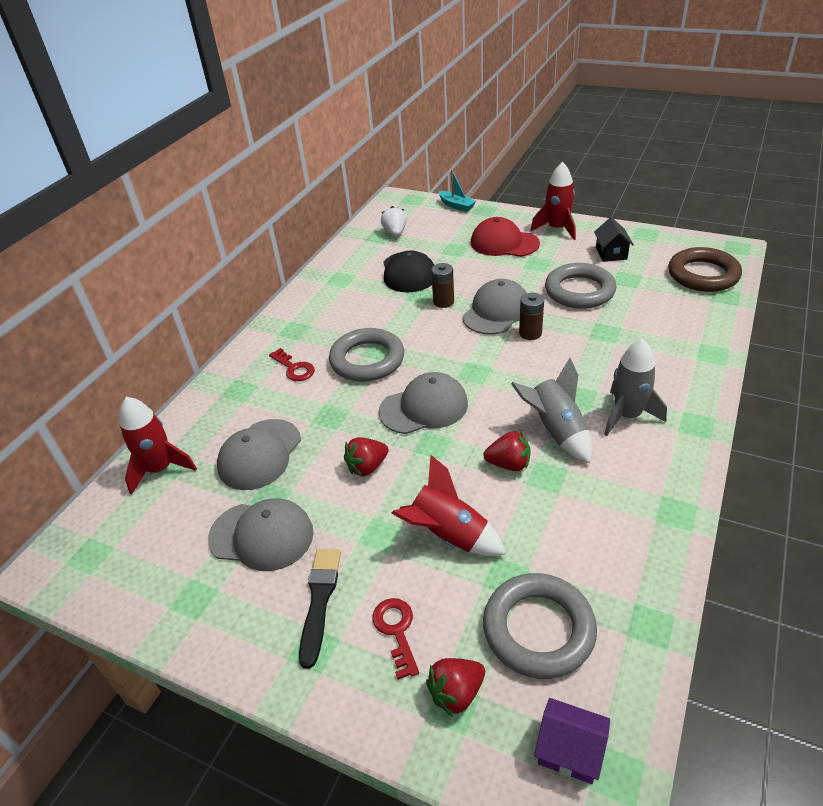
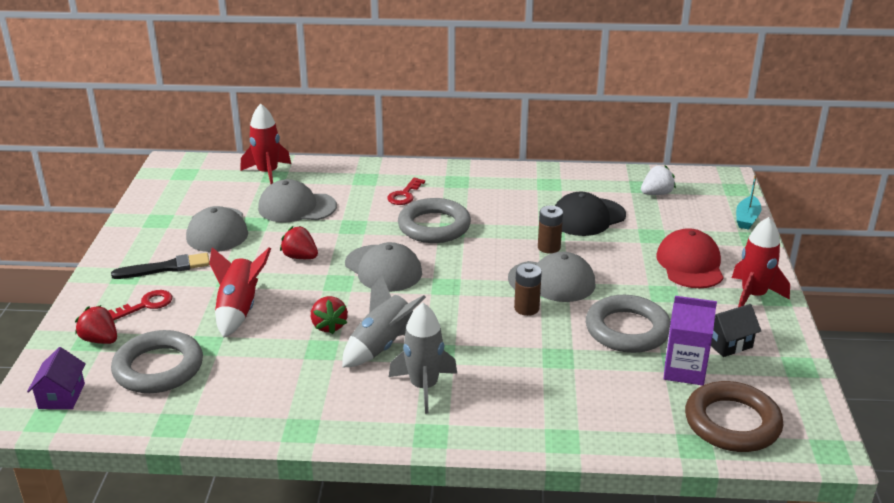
camera: 65 degrees right, 10 degrees down
(638, 279) = (684, 370): none -> purple carton

